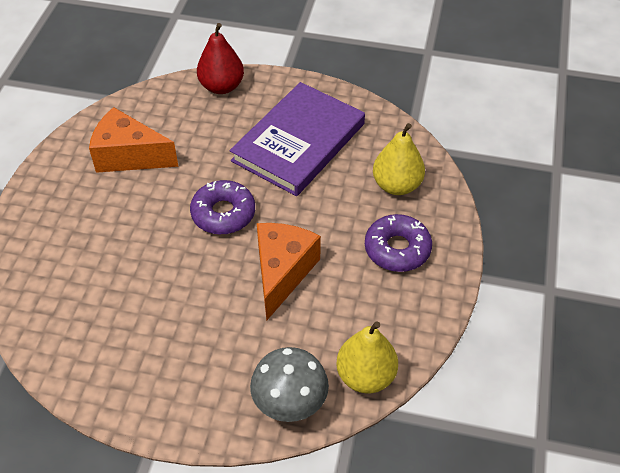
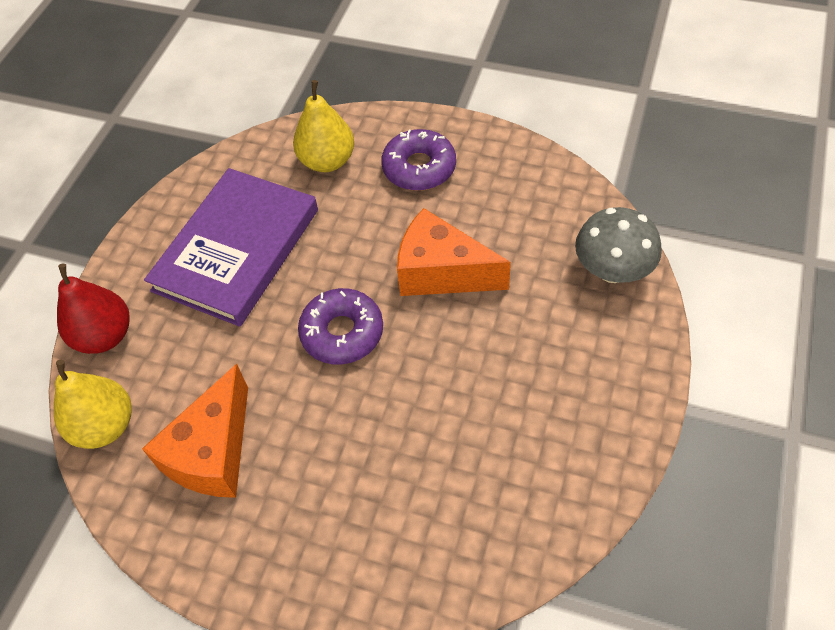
camera: 80 degrees left, 5 degrees up
(299, 142) = (237, 250): purple book -> purple book turned 75 degrees clockwise
(365, 376) = (580, 205): yellow pear -> yellow pear (105, 426)

